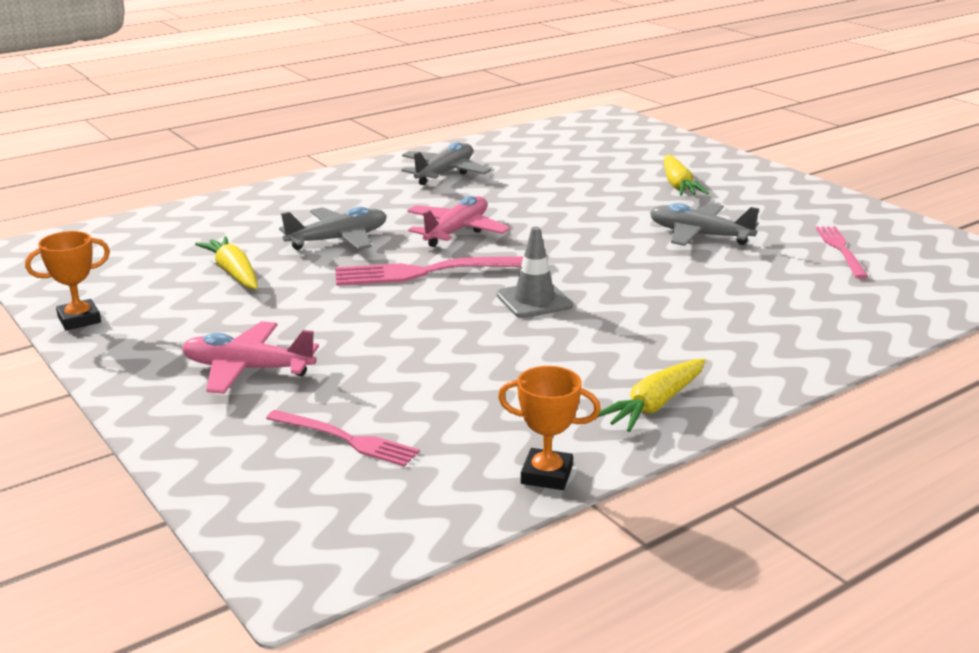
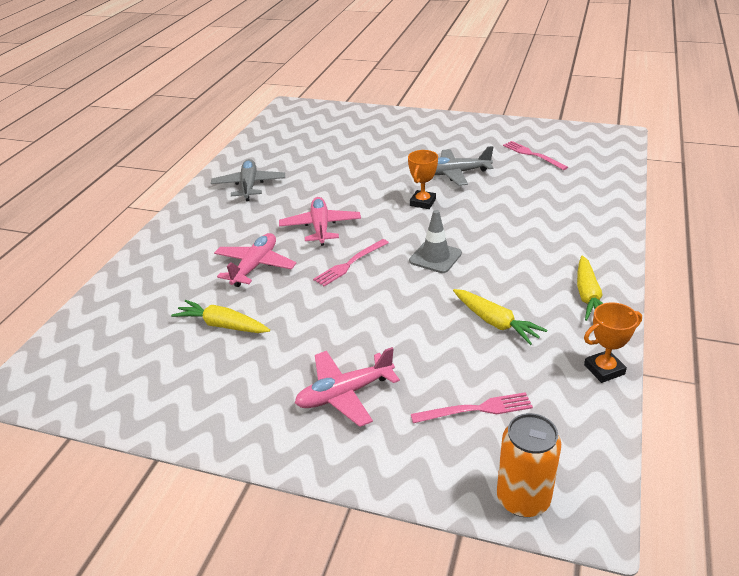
camera: 35 degrees left, 10 degrees up
(79, 319) = (165, 420): orange trophy -> orange trophy (422, 202)
(263, 527) = (523, 499): none -> orange can
(338, 239) = (255, 266): grey plane -> pink plane
(433, 272) = (350, 263): pink fork -> pink fork, size x0.61
(678, 185) = (398, 143): yellow carrot -> yellow carrot (495, 322)

